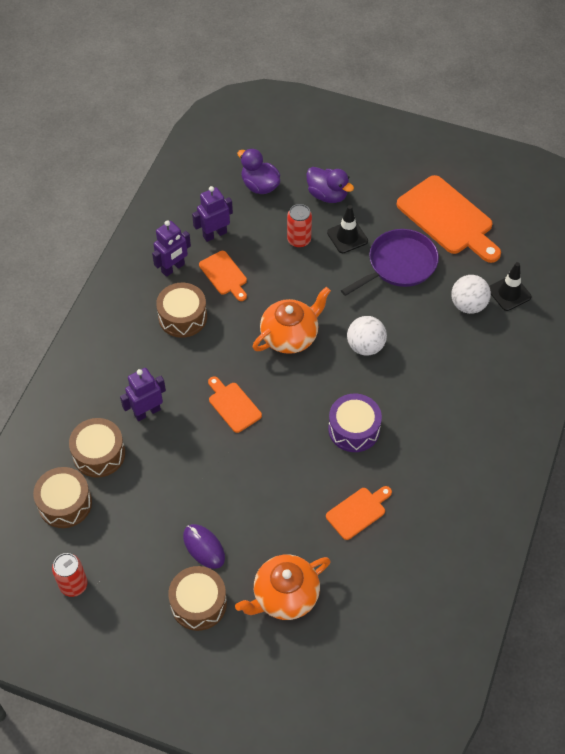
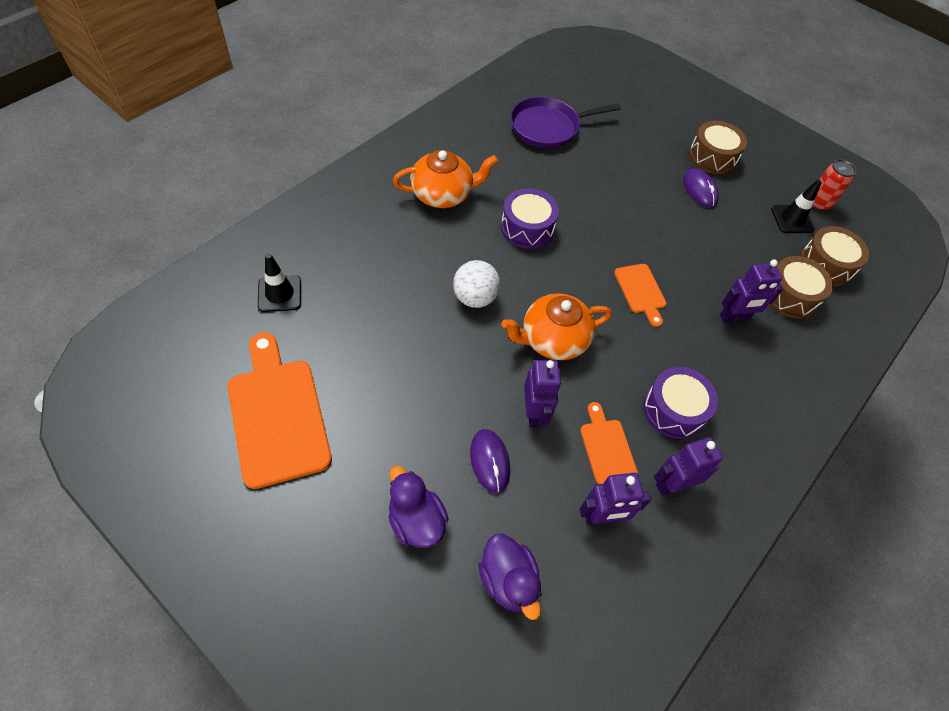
camera: 165 degrees left, 0 degrees up
(182, 317) = (674, 410): brown drum -> purple drum
(282, 279) = (534, 412): none -> purple robot
(285, 596) = (640, 138): orange teapot -> orange teapot (443, 194)
(299, 240) = (489, 461): red can -> purple mouse
(347, 237) = (424, 440): black traffic cone -> black traffic cone (792, 219)
(358, 512) = (555, 168): orange cutting board -> none
(399, 264) = (381, 376): purple pan -> purple pan (548, 127)
(468, 305) = (335, 298): white ball -> none

